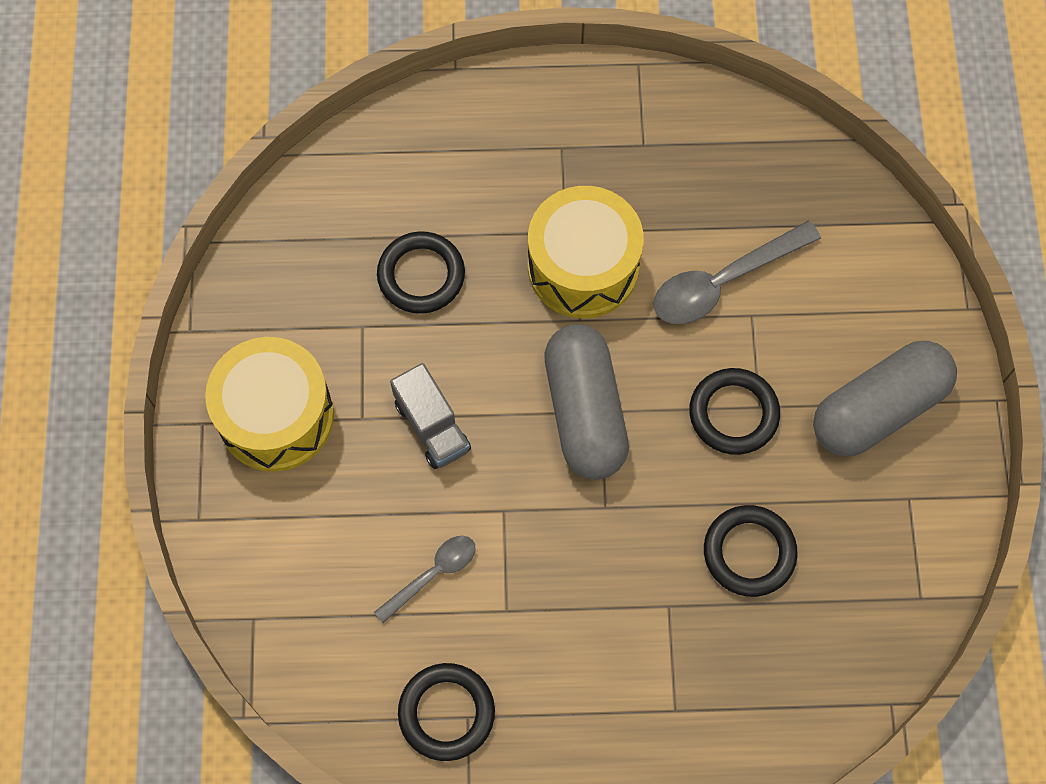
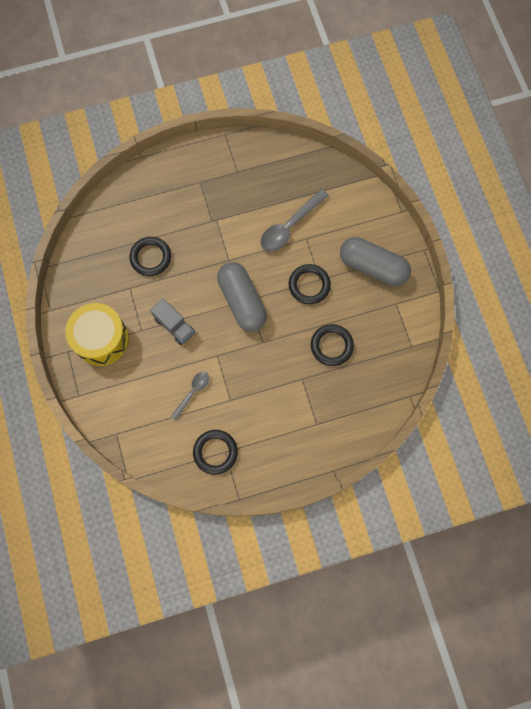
camera: 15 degrees left, 5 degrees up
(583, 266) = (224, 235): yellow drum -> none
(878, 409) = (373, 267): grey capsule -> grey capsule turned 75 degrees clockwise

